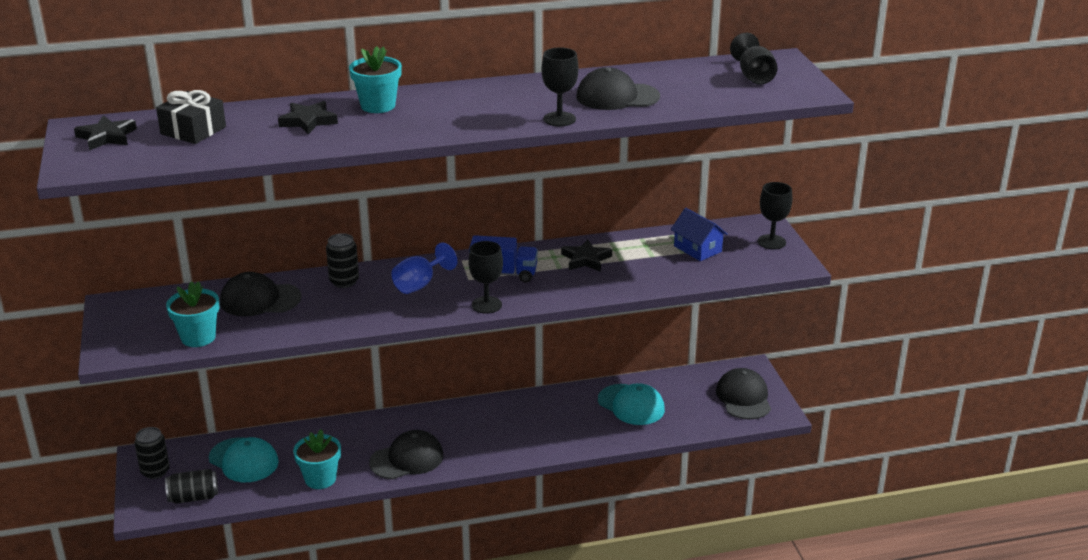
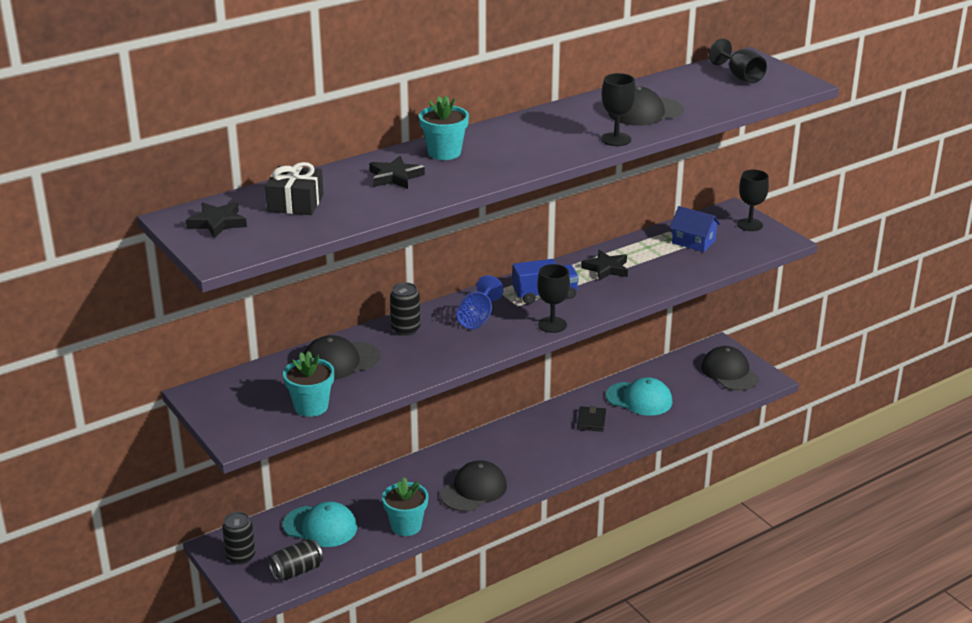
camera: 20 degrees left, 0 degrees up
(568, 416) = (591, 421): none -> black wallet

